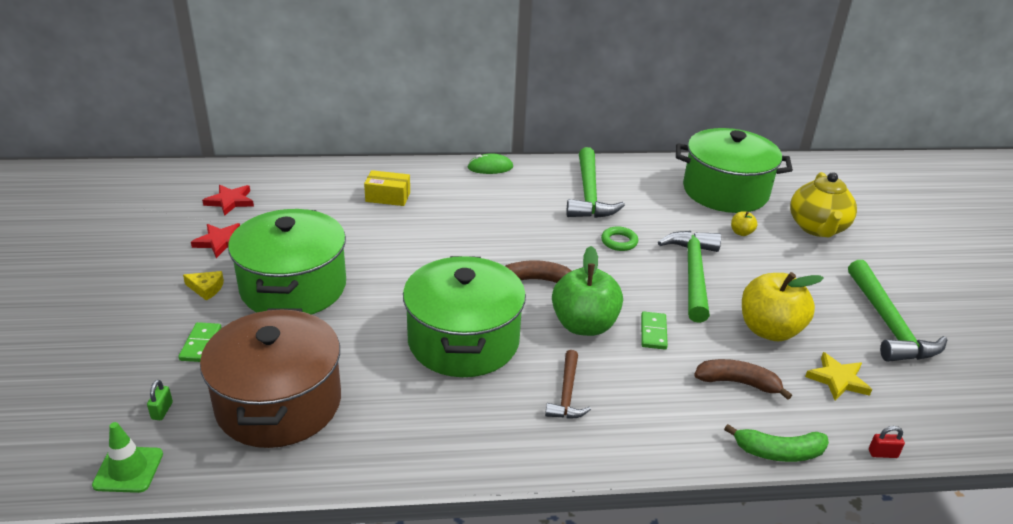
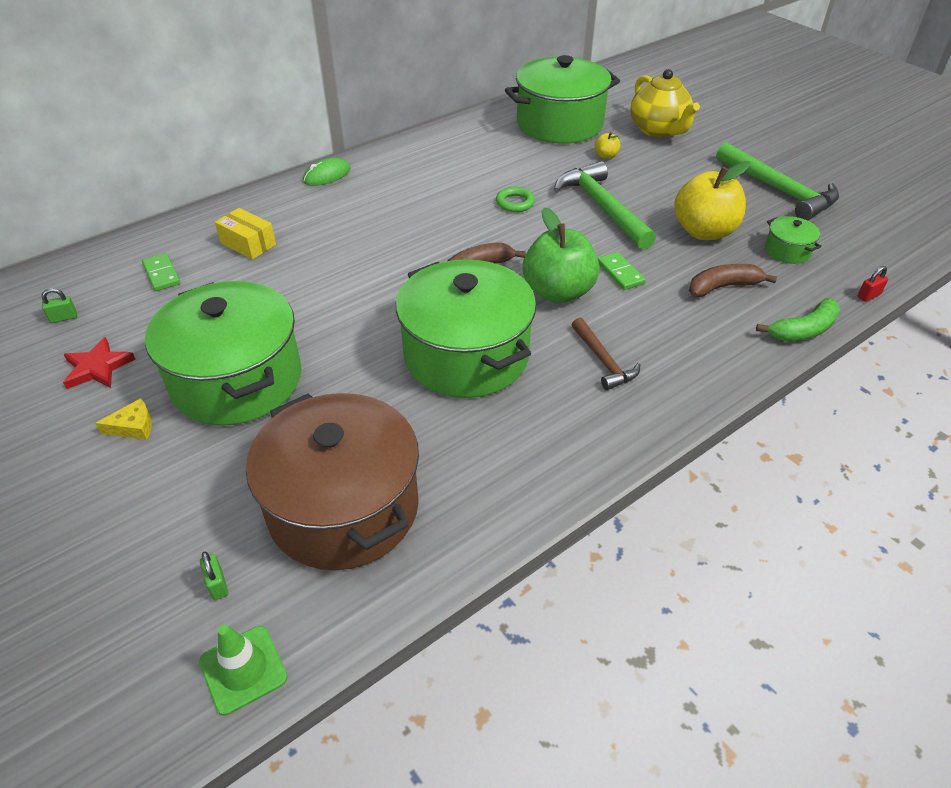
camera: 30 degrees left, 10 degrees up
(201, 344) = (190, 490): green domino -> green domino (162, 274)
(230, 201) = (63, 318): red star -> green padlock
(388, 197) = (248, 244): yellow box -> yellow box turned 60 degrees clockwise
(589, 194) = (446, 168): green hammer -> none
(837, 379) = (787, 251): yellow star -> green pot

